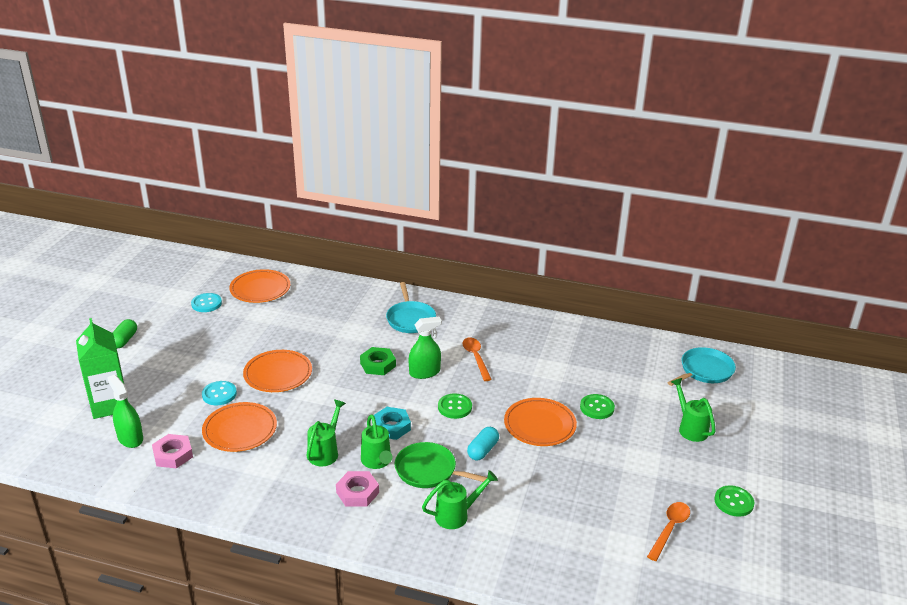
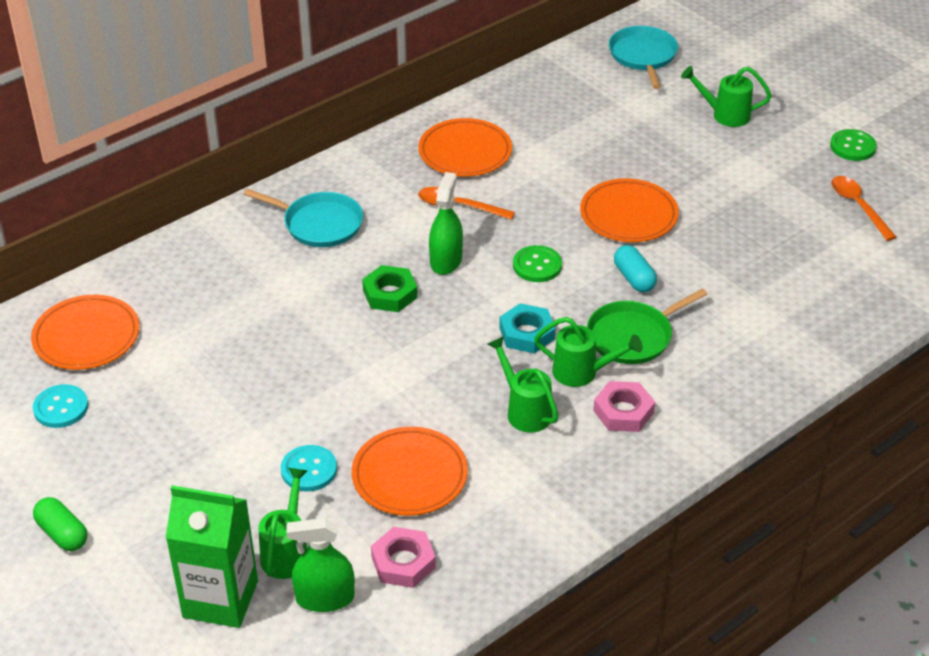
camera: 55 degrees left, 10 degrees up
(278, 374) = (319, 394): orange plate -> orange plate (465, 152)
(456, 515) = (724, 346): green watering can -> green watering can (287, 552)
(597, 408) = (636, 160): green button -> none

